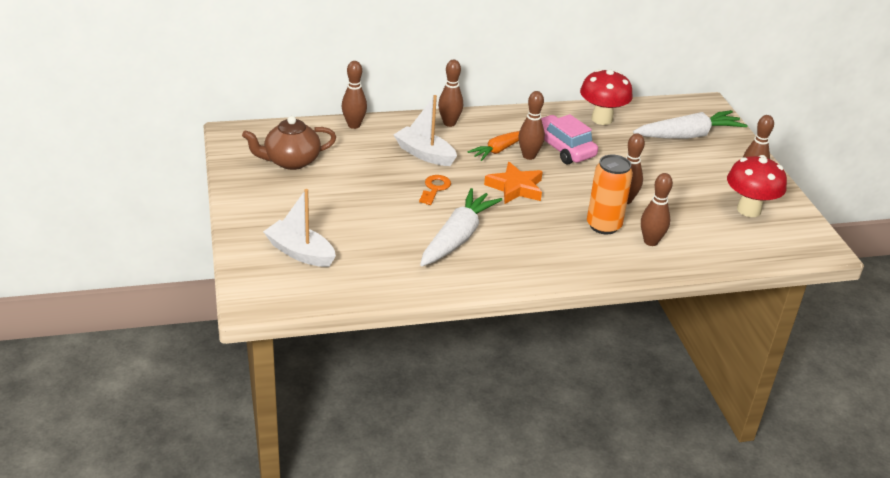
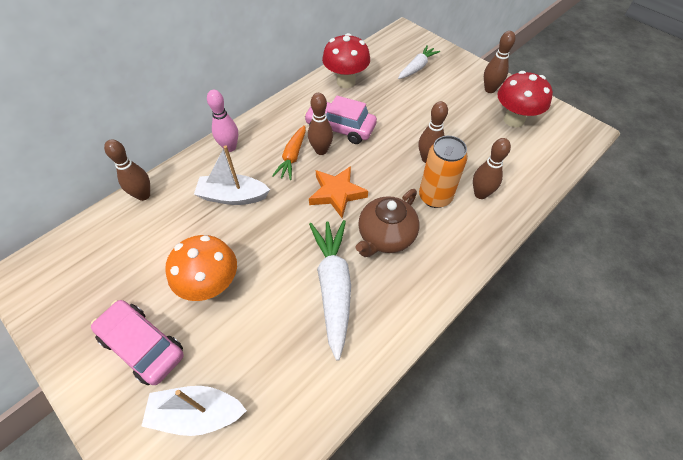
camera: 30 degrees left, 20 degrees up
(290, 205) = (143, 346): none -> pink car
(291, 161) = (107, 280): brown teapot -> brown teapot (385, 236)
(364, 196) = (212, 286): none -> orange mushroom
(435, 188) = (271, 235): orange key -> none
(449, 123) = (230, 147): brown bowling pin -> pink bowling pin
(689, 135) = (417, 67): white carrot -> white carrot, size x0.61

